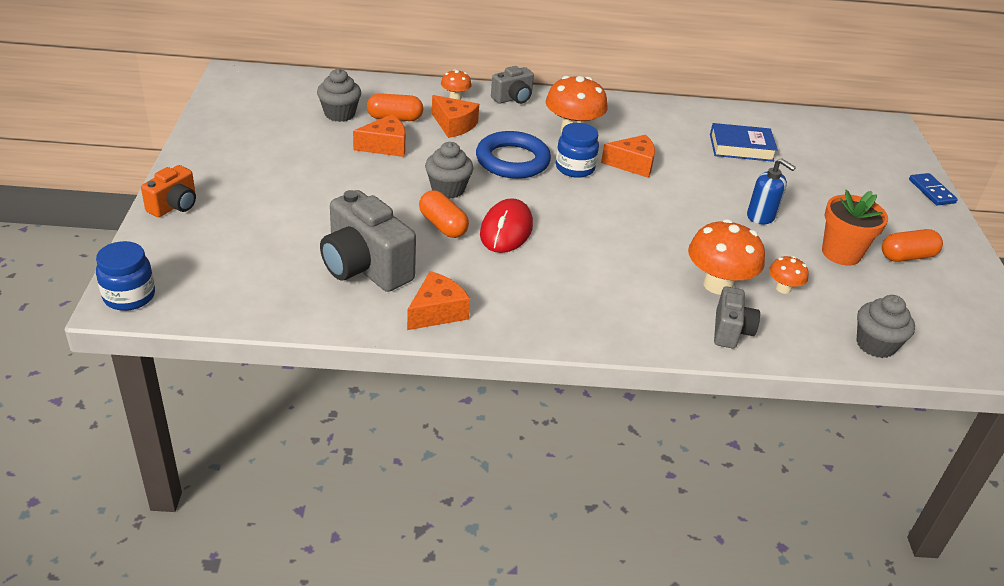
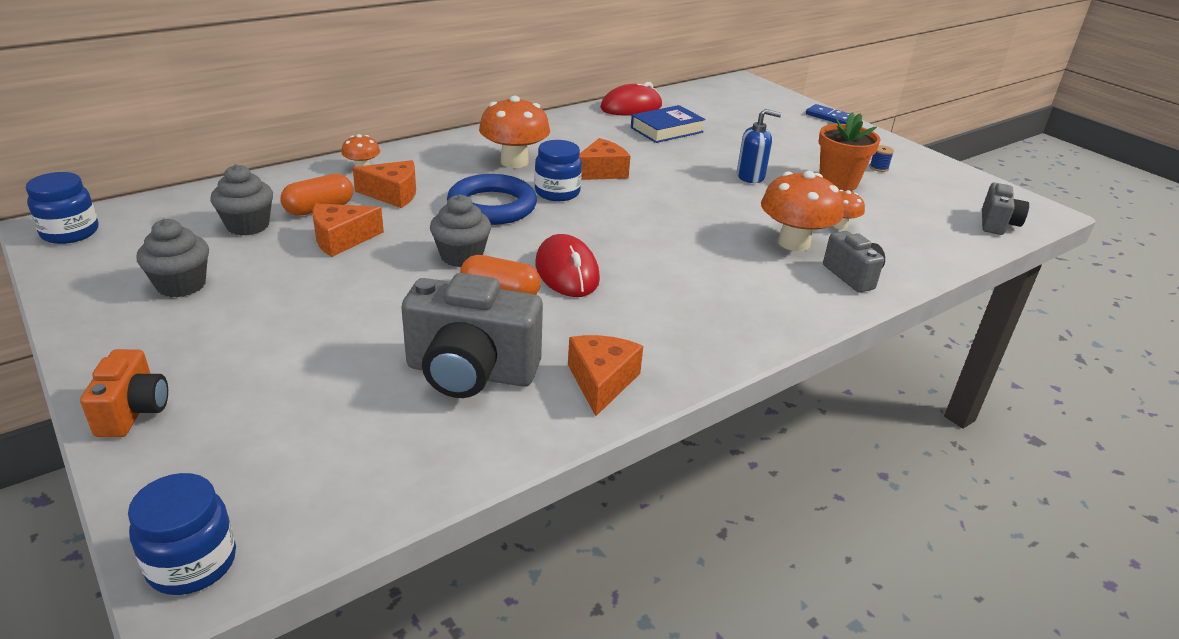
camera: 35 degrees left, 5 degrees down
(240, 81) = (70, 232): none -> blue jar
(385, 146) = (341, 239): orange cheese -> orange cheese turned 150 degrees counterclockwise
(513, 98) = (423, 152): grey camera -> grey camera (997, 224)
(736, 116) = (631, 107): none -> red mouse
(875, 345) = (950, 240): grey cupcake -> grey cupcake (181, 285)
(907, 256) = (878, 168): orange capsule -> blue spool

